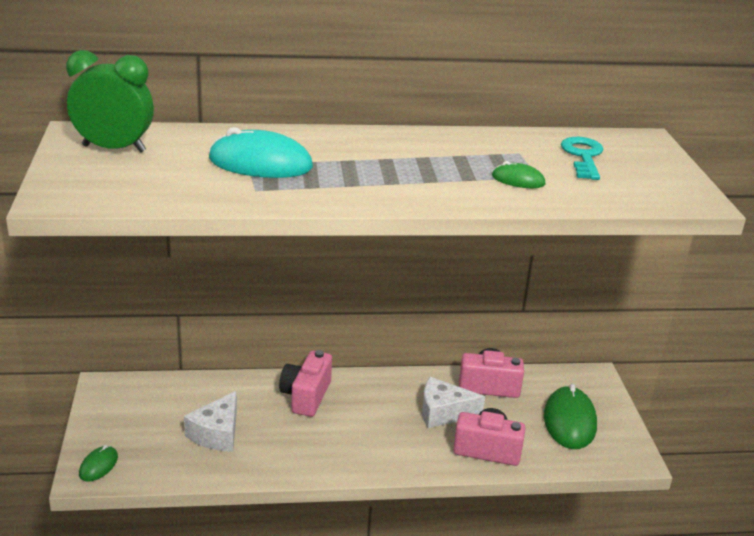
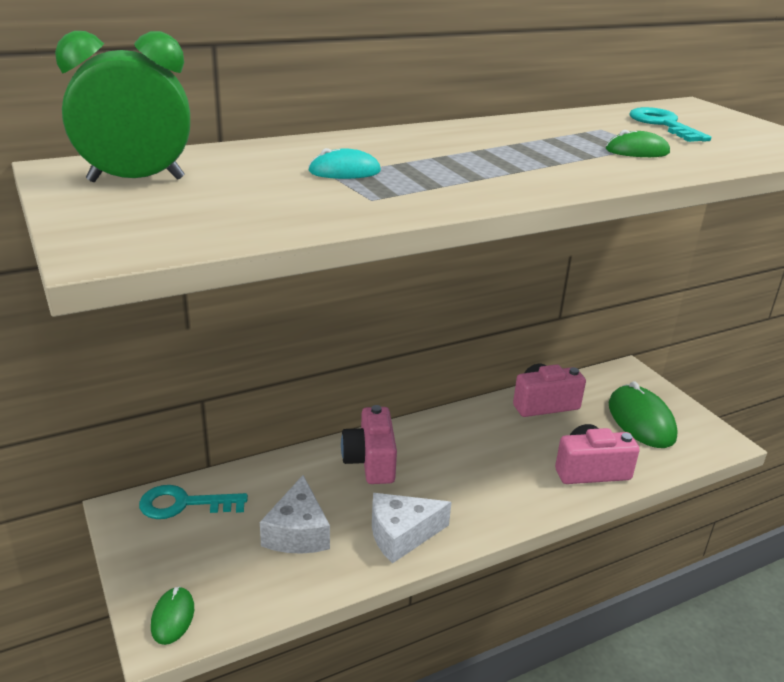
camera: 20 degrees left, 0 degrees up
(147, 392) = (184, 504): none -> turquoise key
(260, 163) = (344, 171): turquoise mouse -> turquoise mouse, size x0.51
(443, 412) = (521, 442): white cheese -> white cheese (401, 534)

